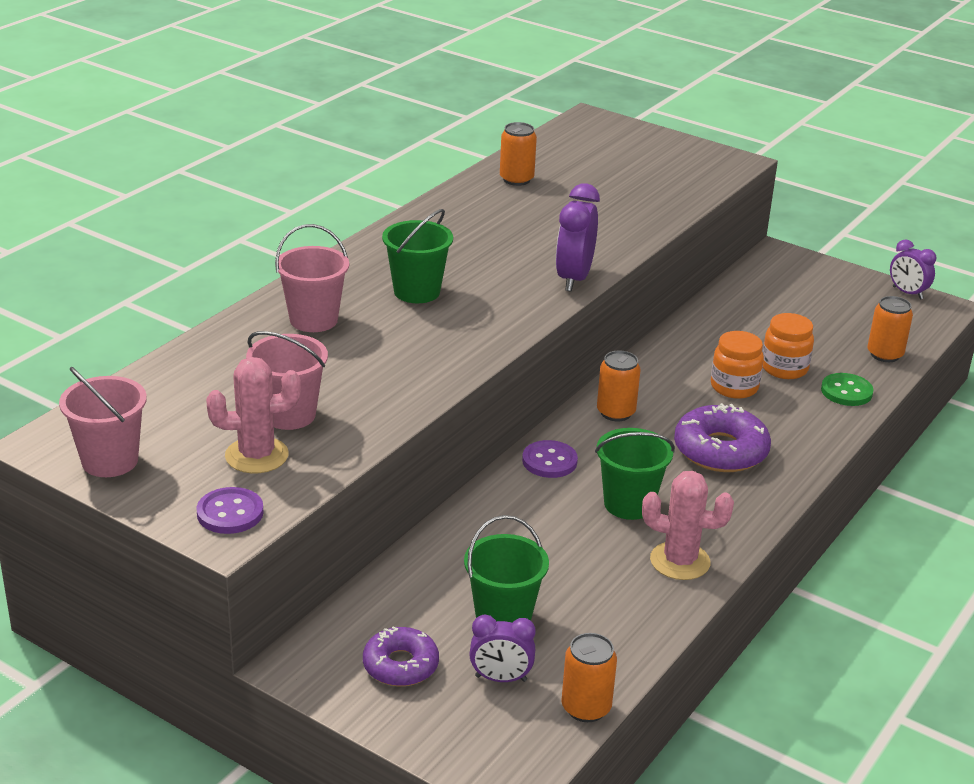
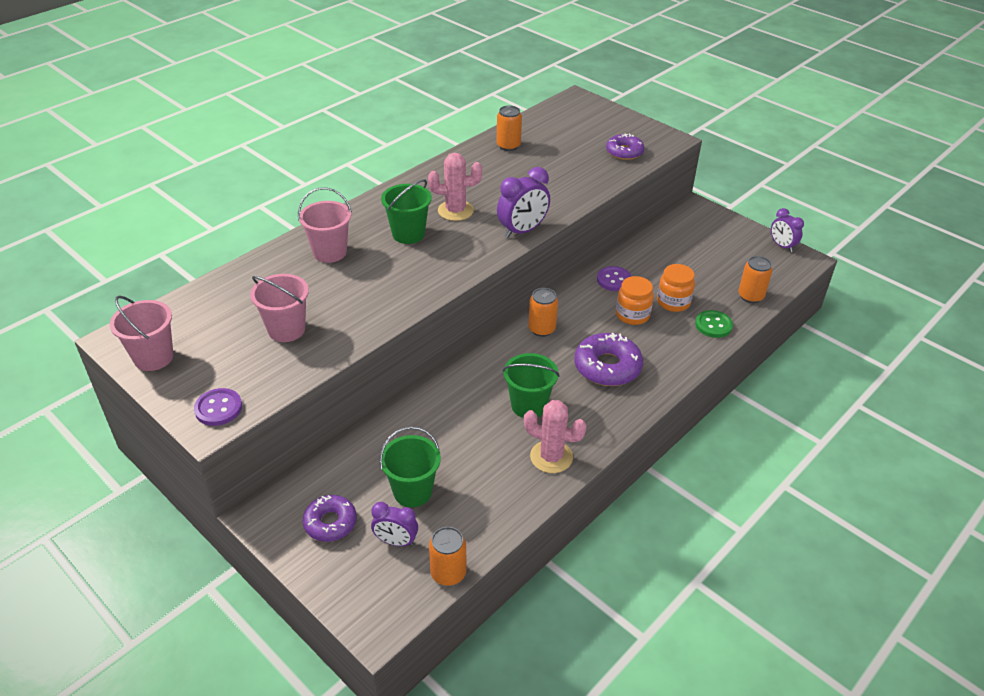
camera: 10 degrees right, 10 degrees up
(256, 455) = (253, 362): pink cactus -> pink cactus (455, 211)
(549, 461) = (483, 365): purple button -> purple button (614, 280)
(574, 279) = (522, 231): purple clock -> purple clock turned 150 degrees counterclockwise
(679, 179) = (624, 152): none -> purple donut

